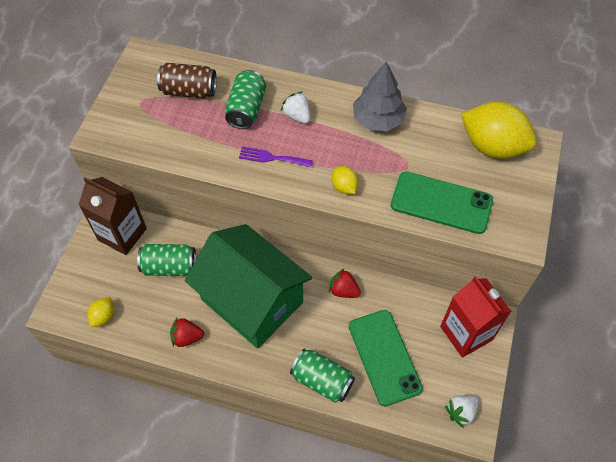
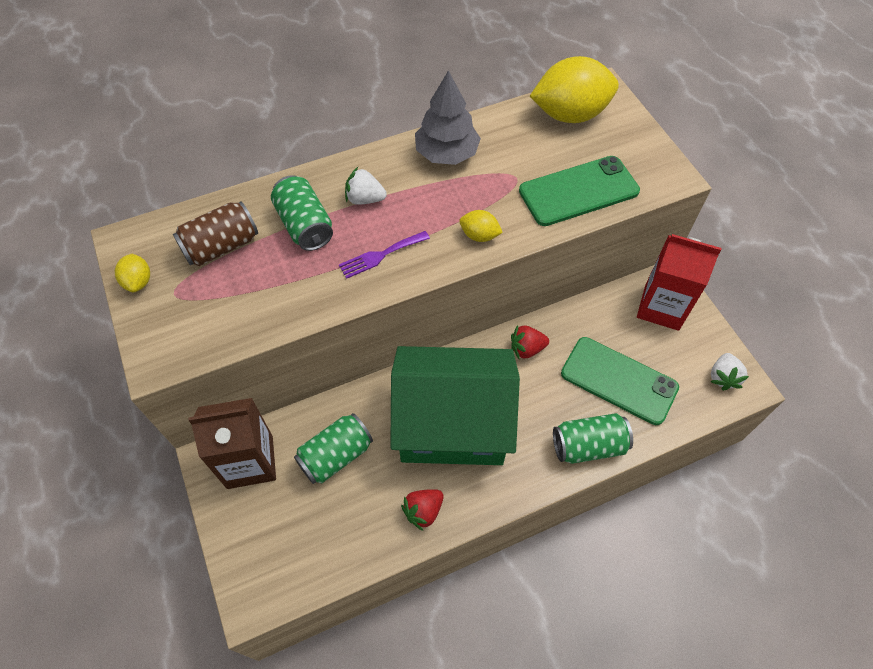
camera: 40 degrees left, 0 degrees up
(103, 316) = (313, 563): yellow lemon -> yellow lemon (138, 282)

